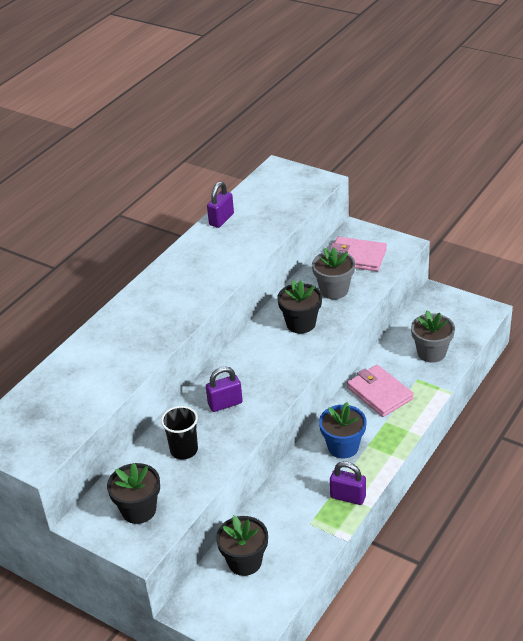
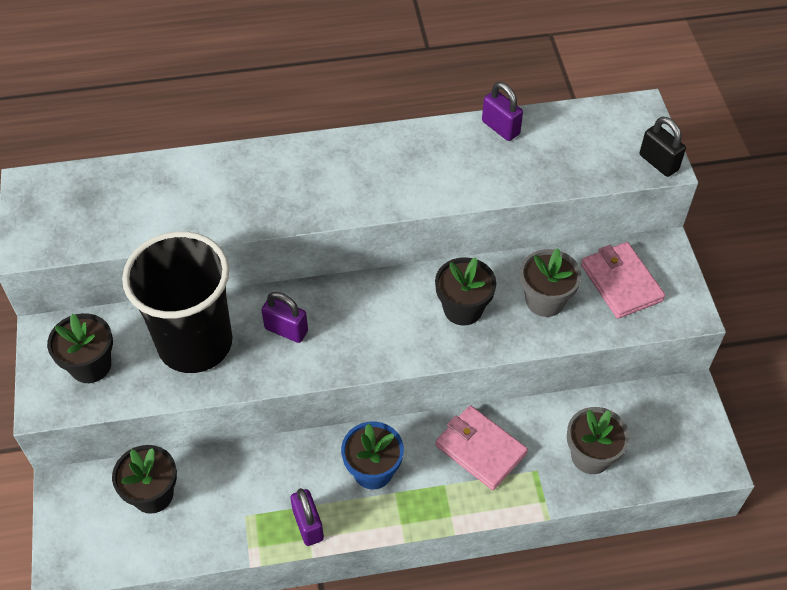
camera: 45 degrees right, 15 degrees up
(184, 450) = (195, 343): black cup -> black cup, size x2.19
(221, 219) = (500, 128): purple padlock -> purple padlock turned 60 degrees clockwise
(319, 181) = (658, 163): none -> black padlock
(379, 393) = (480, 449): pink wallet -> pink wallet turned 60 degrees counterclockwise

